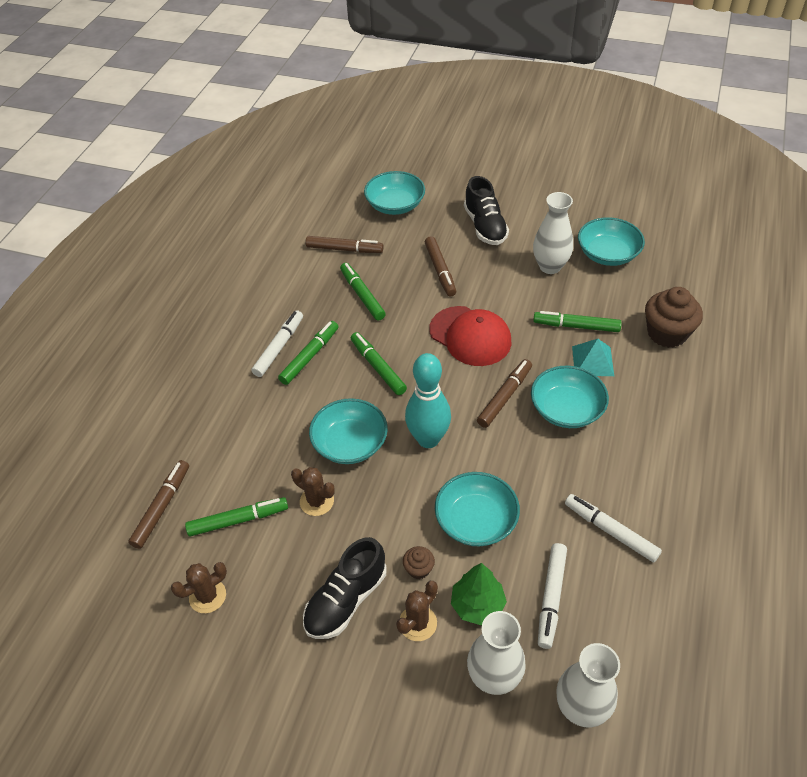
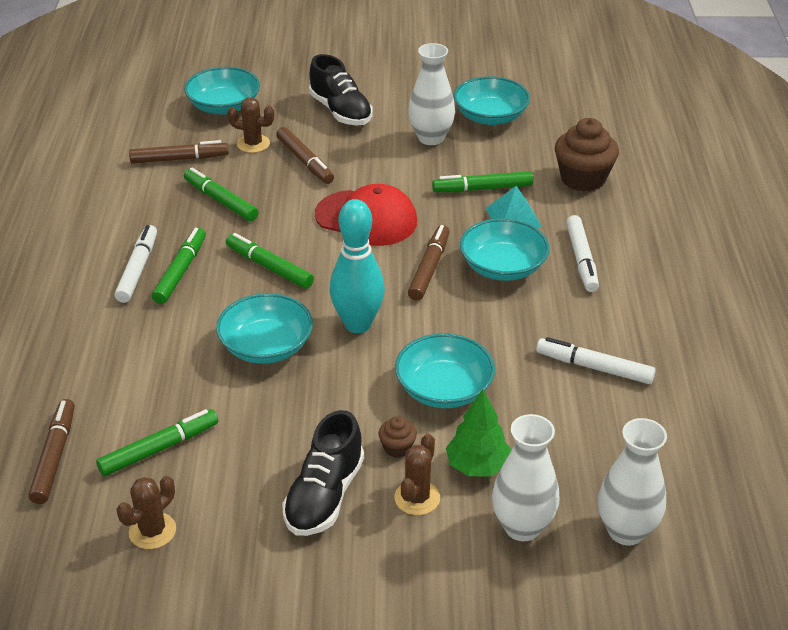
camera: 20 degrees left, 10 degrees down
(317, 501) = (249, 410): brown cactus -> brown cactus (253, 144)
(551, 598) = (555, 441): white marker -> white marker (581, 259)

